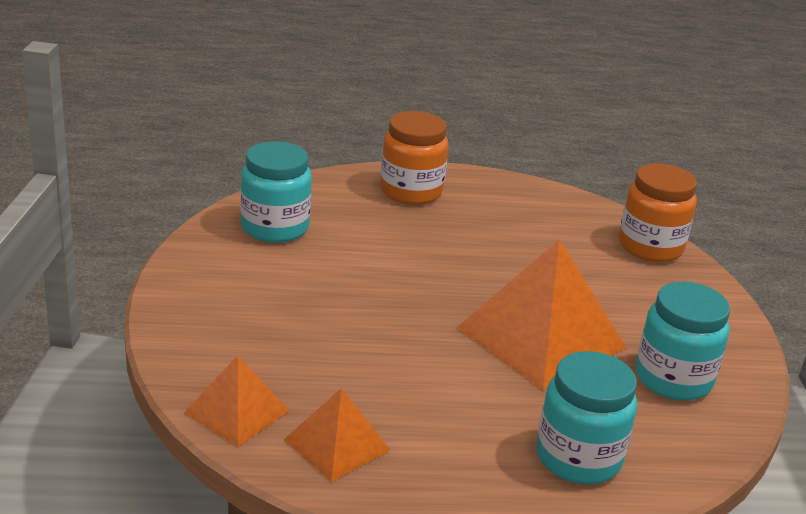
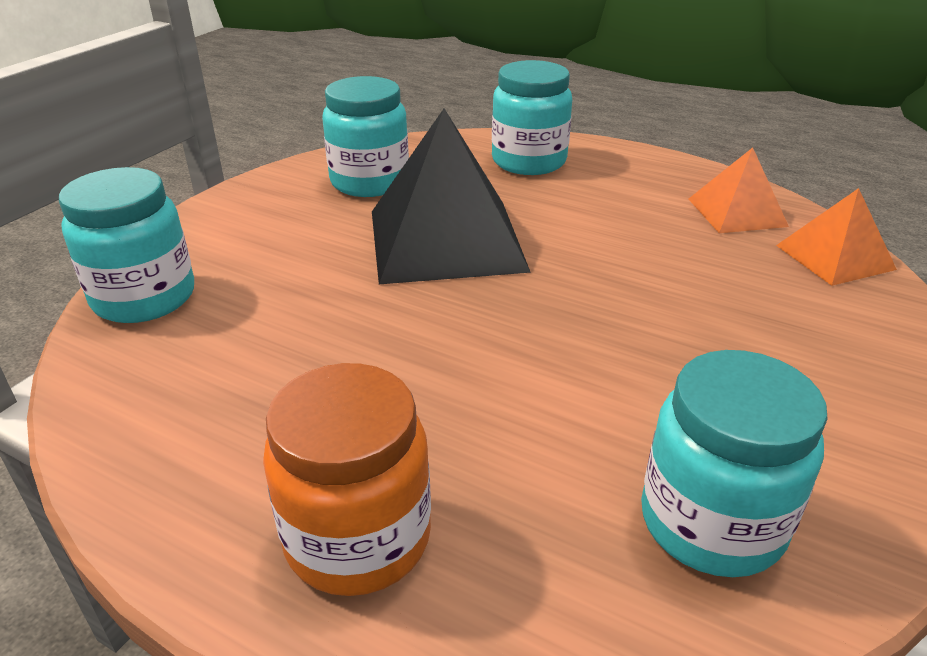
camera: 145 degrees left, 5 degrees up
(541, 337) = (446, 240): orange pyramid -> black pyramid
(650, 247) = (144, 298): orange jar -> turquoise jar

